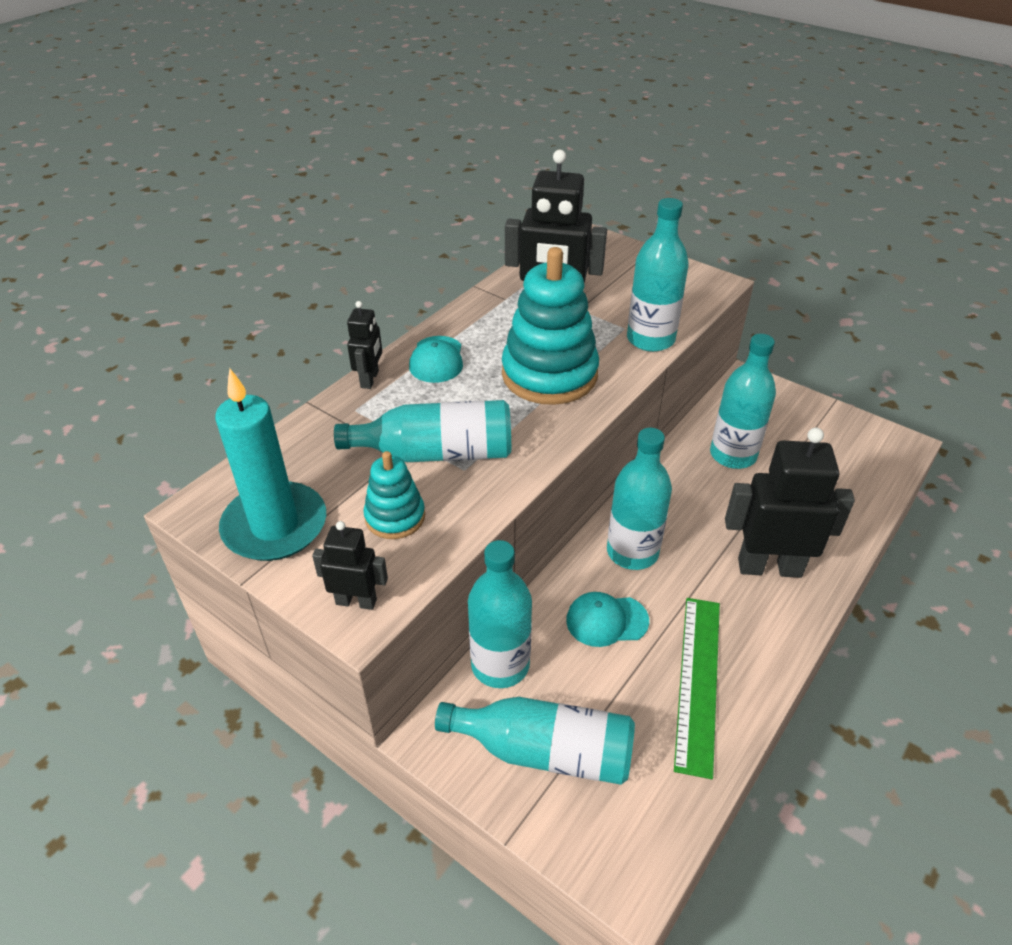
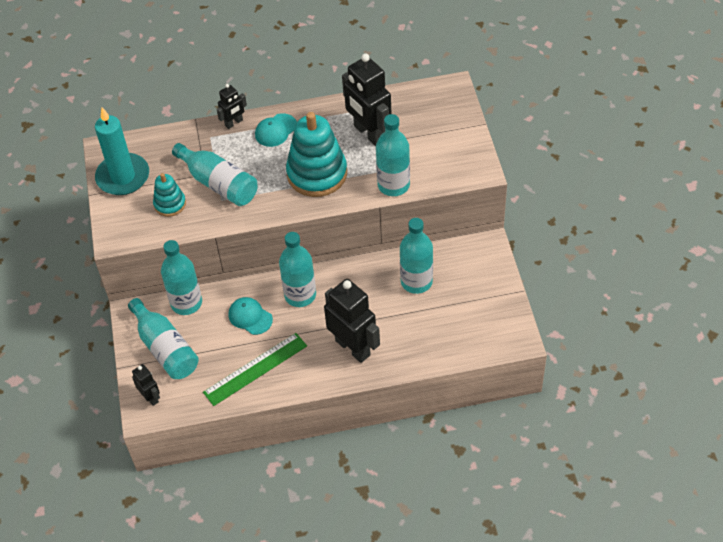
camera: 45 degrees right, 10 degrees up
(356, 601) = (119, 231): black robot -> black robot (150, 397)

